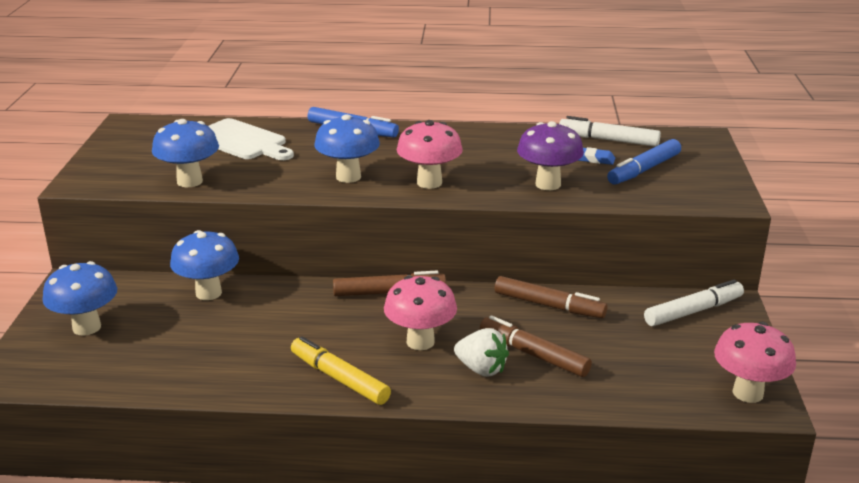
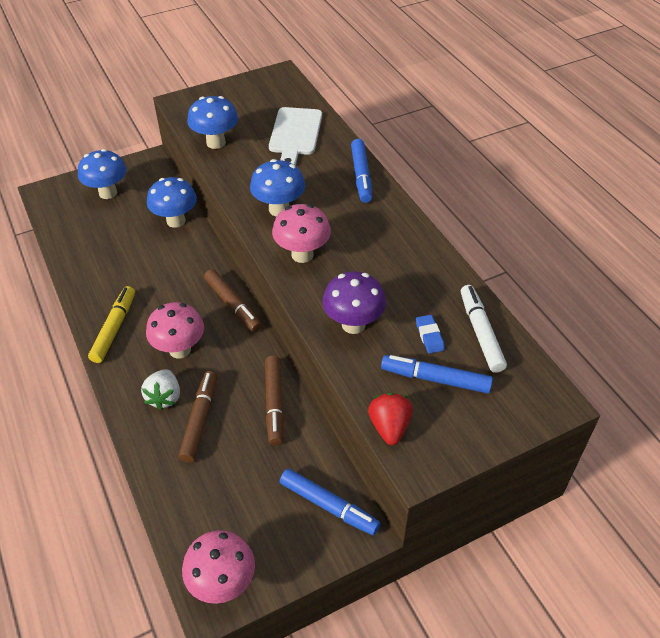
camera: 60 degrees right, 20 degrees up
(681, 201) = (389, 427): none -> red strawberry
(693, 311) = (329, 506): white marker -> blue marker

